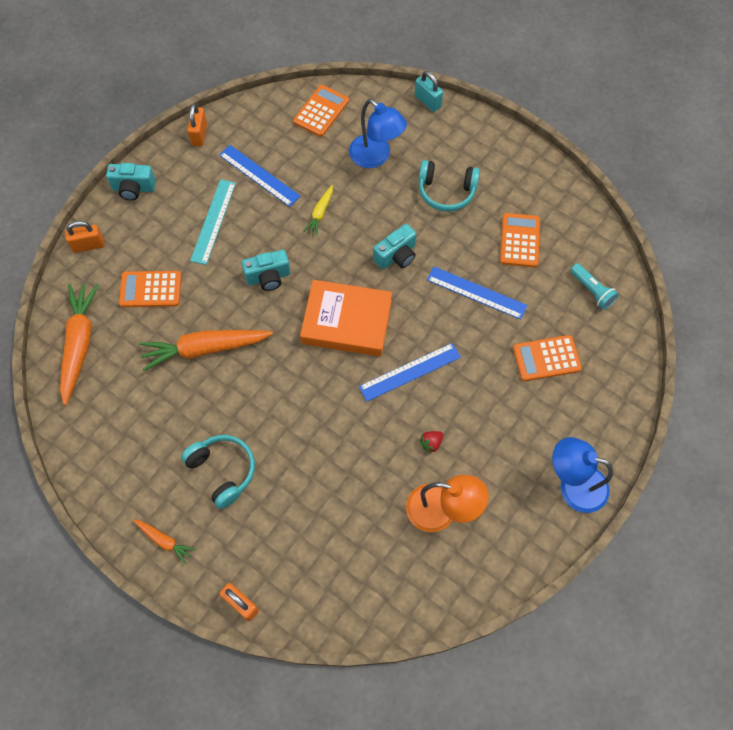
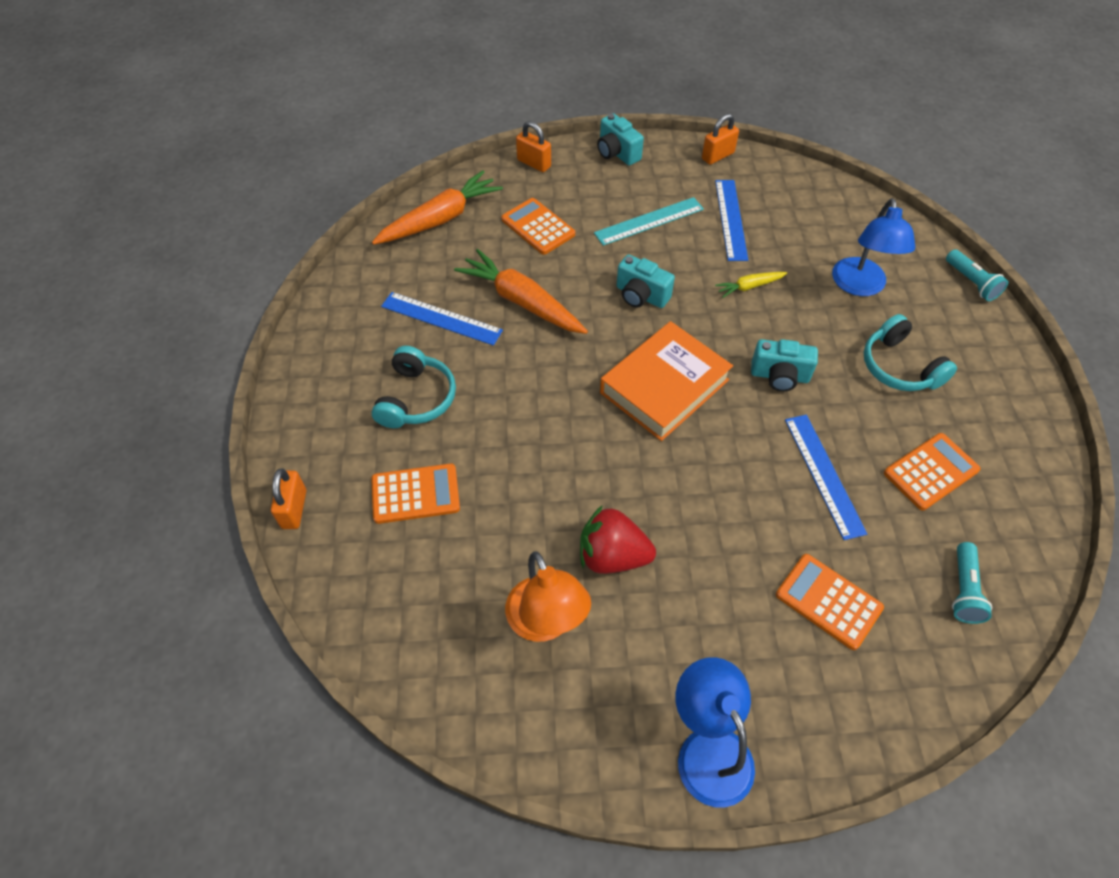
camera: 50 degrees right, 10 degrees down
(164, 541) = (309, 403): orange carrot -> none
(321, 111) = (849, 215): orange calculator -> orange calculator (415, 494)
(346, 322) = (664, 386): orange book -> orange book turned 75 degrees clockwise
(410, 372) = (670, 478): blue ruler -> blue ruler (441, 318)
(427, 101) = (971, 282): turquoise padlock -> turquoise flashlight
(431, 443) = (612, 556): red strawberry -> red strawberry, size x2.18

